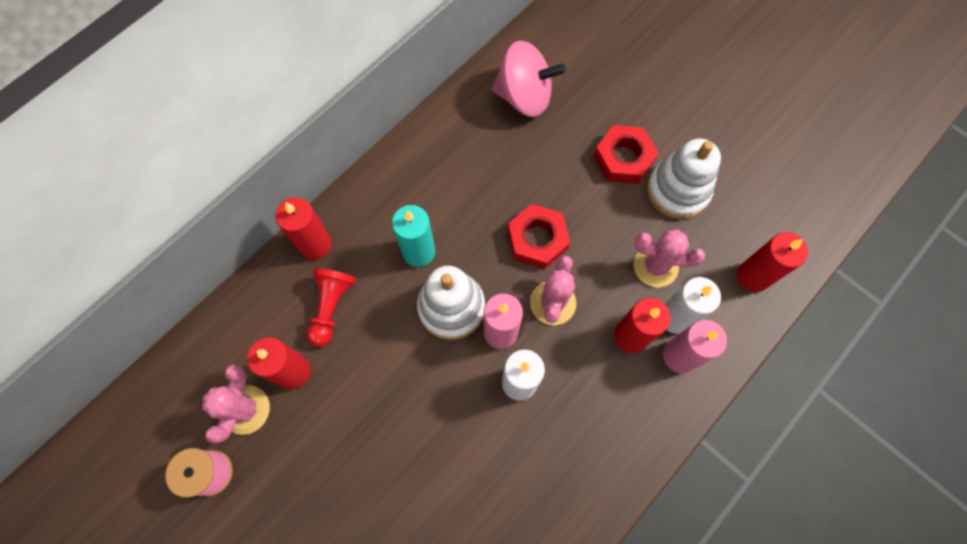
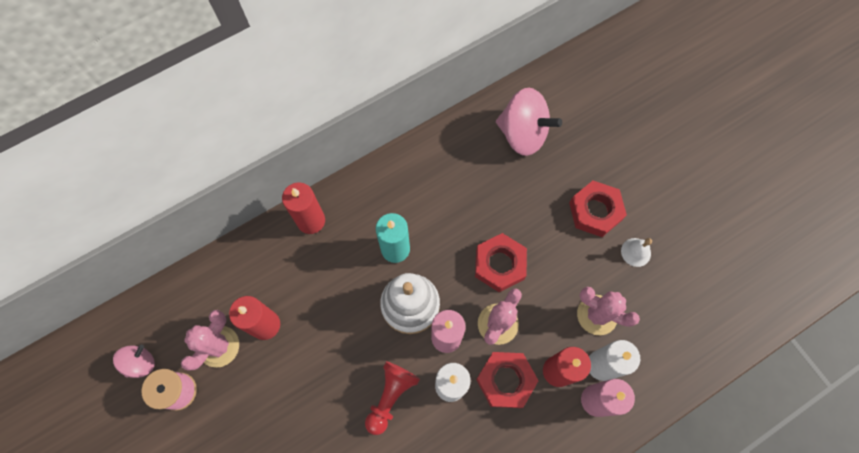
camera: 15 degrees right, 0 degrees up
(158, 453) = (140, 363): none -> pink spinning top
(331, 307) = (310, 278): red pawn -> red pawn (390, 396)
(578, 361) = (505, 380): none -> red nut
(677, 190) = (636, 252): white stacking toy -> white bell
(752, 276) = (681, 347): red candle -> none

